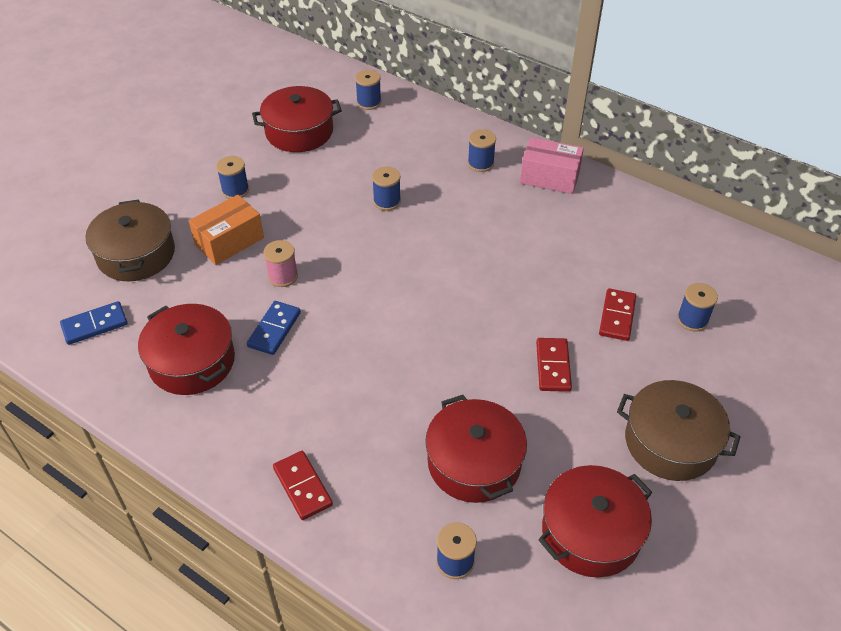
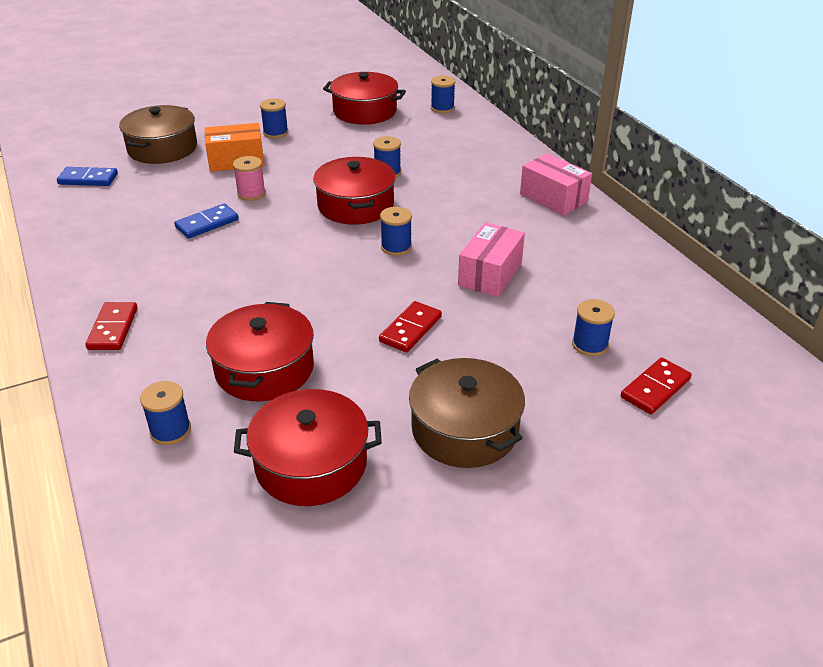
camera: 30 degrees right, 10 degrees down
(192, 361) = (126, 222): red pot -> red pot (355, 205)
(480, 163) = (498, 171): blue spool -> blue spool (396, 247)
(566, 281) = (490, 274): none -> pink box
(617, 316) = (513, 315): red domino -> red domino (655, 388)

